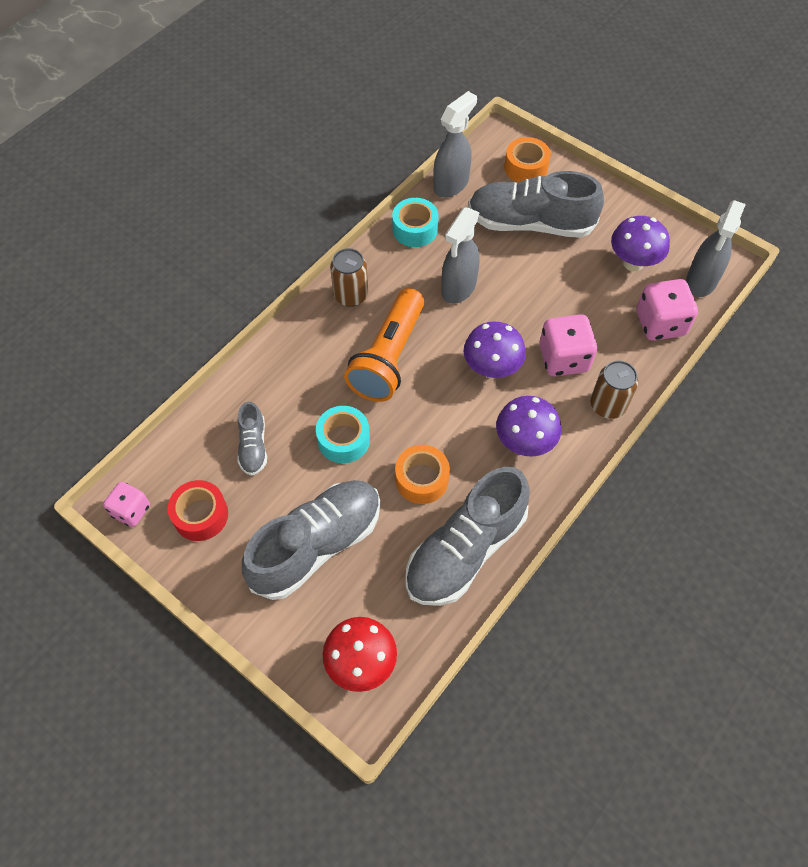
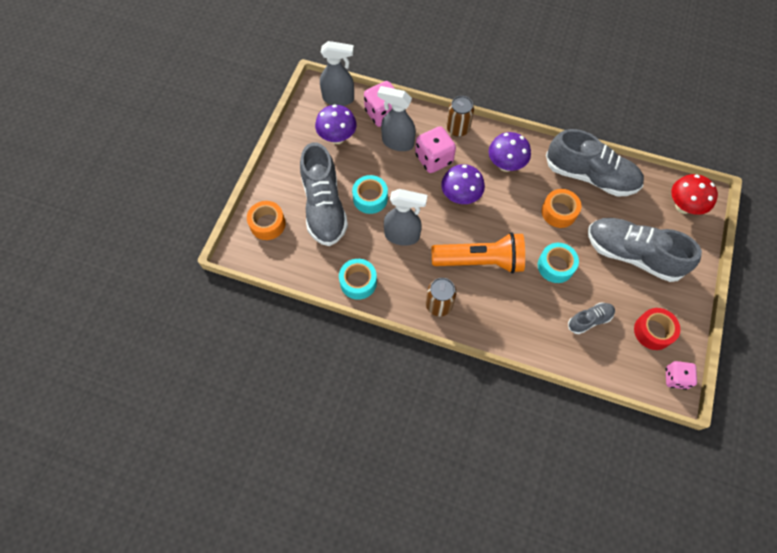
camera: 110 degrees left, 5 degrees up
(451, 184) = (302, 271): grey spray bottle -> grey spray bottle (397, 142)
(525, 271) = (370, 198): none -> turquoise tape

